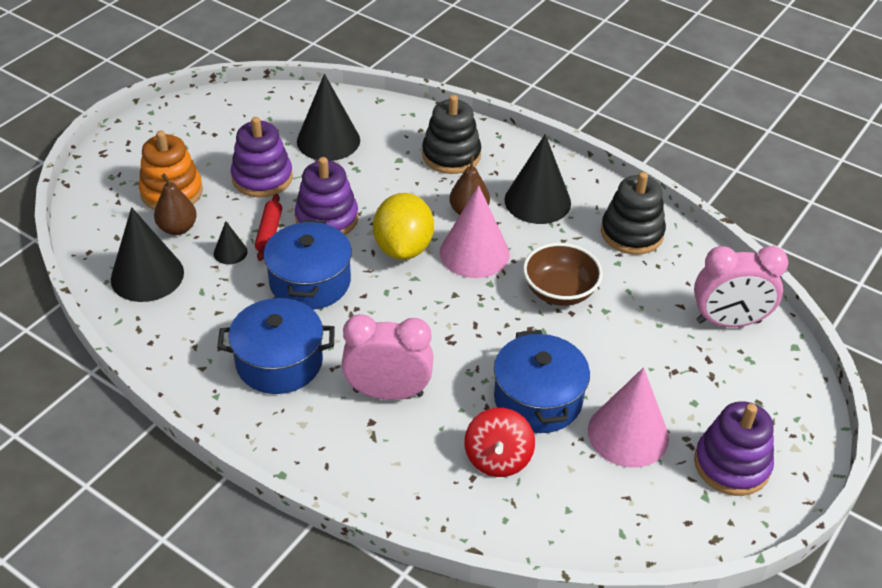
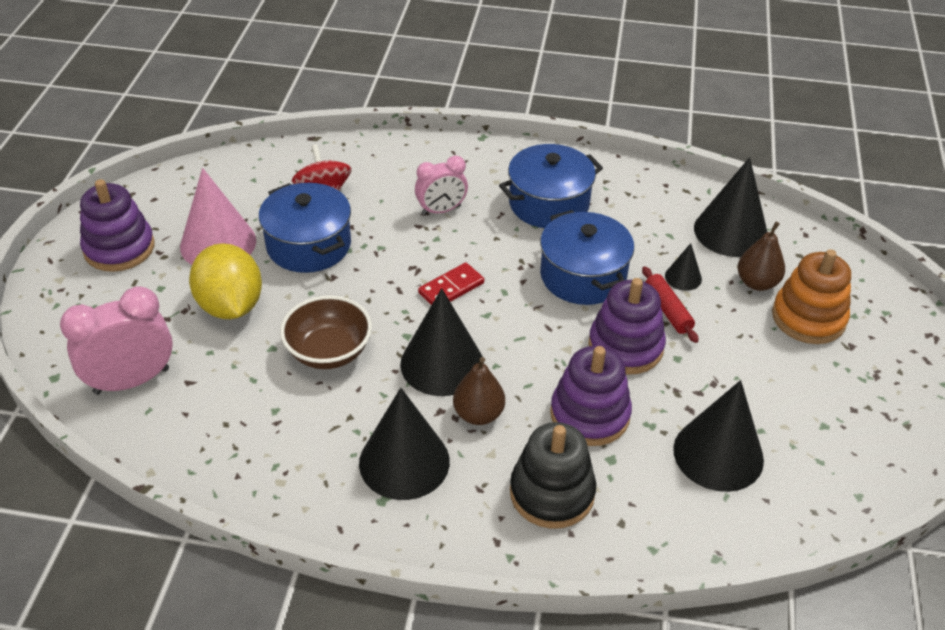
camera: 155 degrees right, 0 degrees up
(262, 178) = (738, 370): purple stacking toy -> purple stacking toy (589, 415)
(388, 392) = (441, 210): pink clock -> pink clock, size x0.64
(403, 248) = (520, 342): yellow lemon -> yellow lemon (230, 306)
(429, 310) = (451, 288): none -> red domino
(474, 253) = (442, 364): pink cone -> black cone
(632, 233) = (268, 458): black stacking toy -> none

